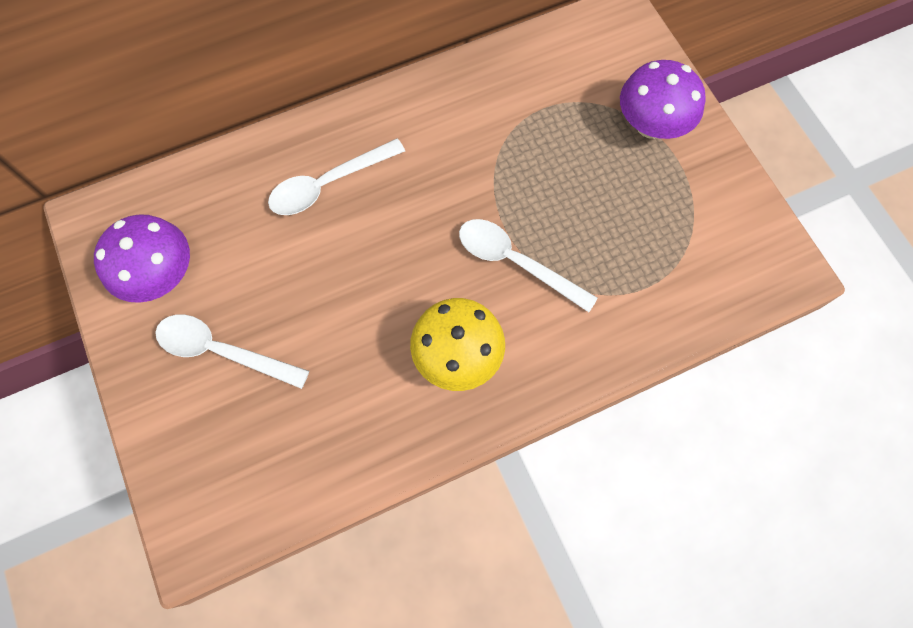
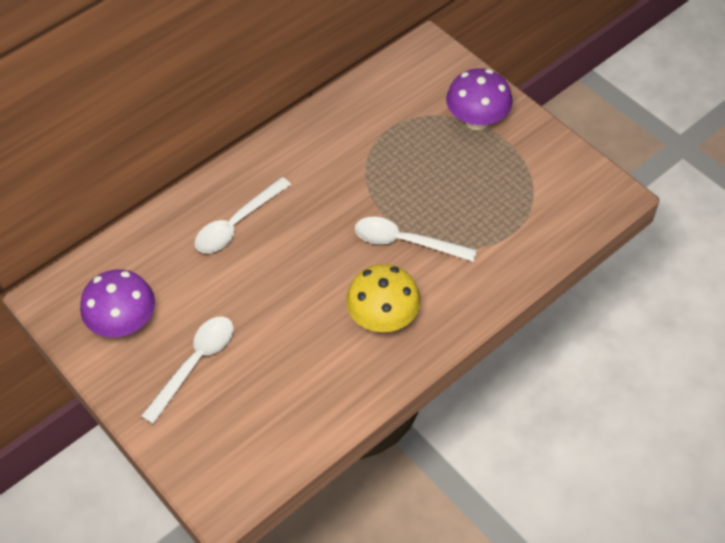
camera: 15 degrees left, 15 degrees down
(222, 351) = (195, 363): white spoon -> white spoon turned 120 degrees clockwise

